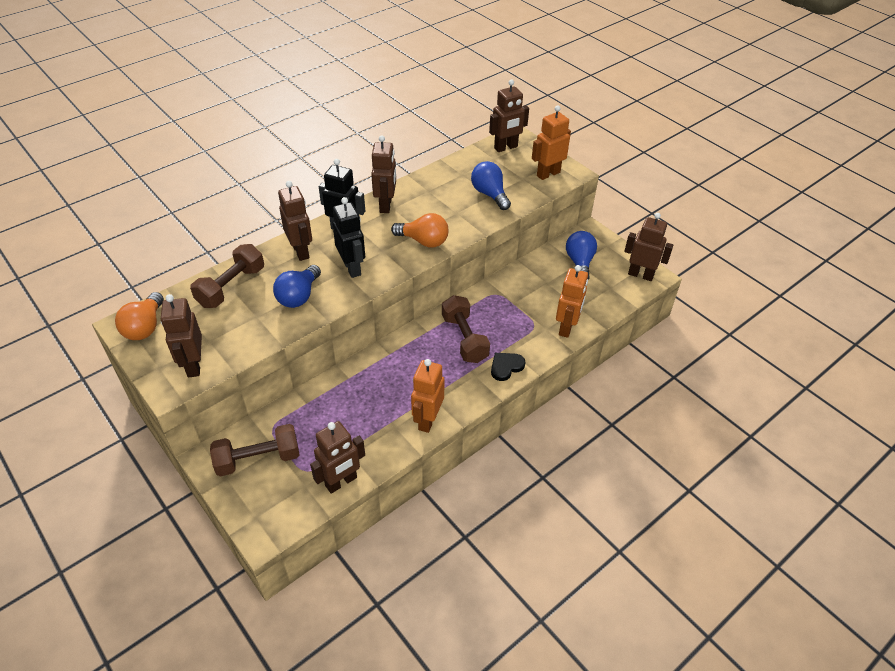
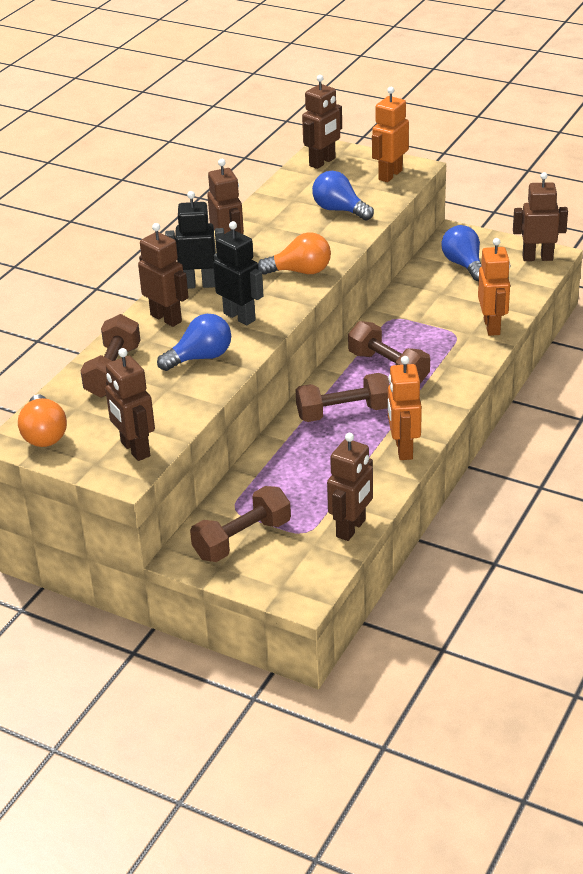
camera: 20 degrees left, 10 degrees down
(299, 296) = (200, 358): blue light bulb -> blue light bulb turned 120 degrees counterclockwise
(406, 368) = (343, 412): none -> brown dumbbell
(506, 367) = (452, 379): black heart -> none

